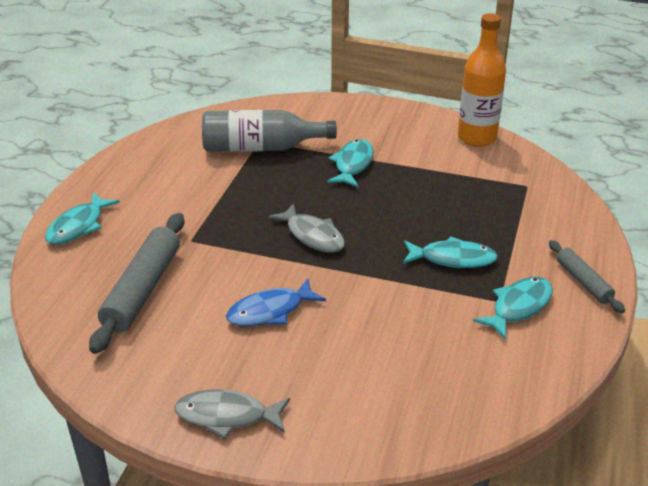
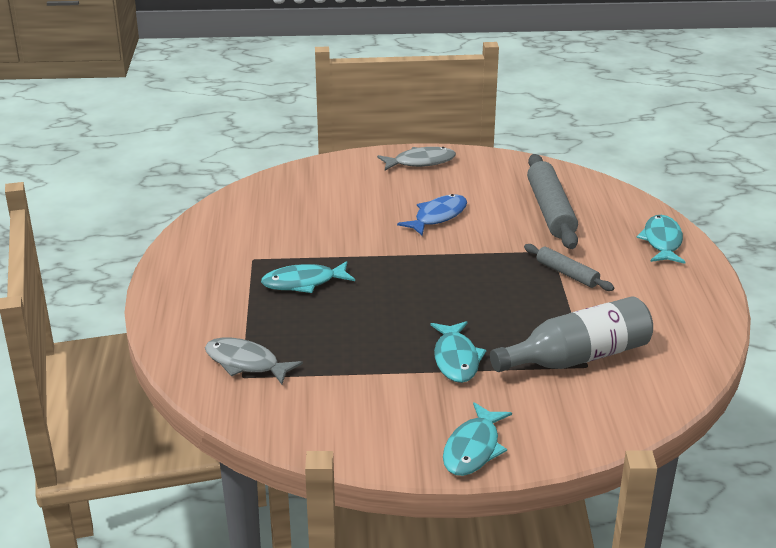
camera: 160 degrees right, 5 degrees down
(312, 236) = (445, 276): grey fish -> grey fish (246, 363)
(477, 138) = (320, 434): orange bottle -> none
(518, 307) = (235, 257): turquoise fish -> turquoise fish (473, 449)
(583, 282) = (177, 287): grey rolling pin -> grey rolling pin (567, 274)

